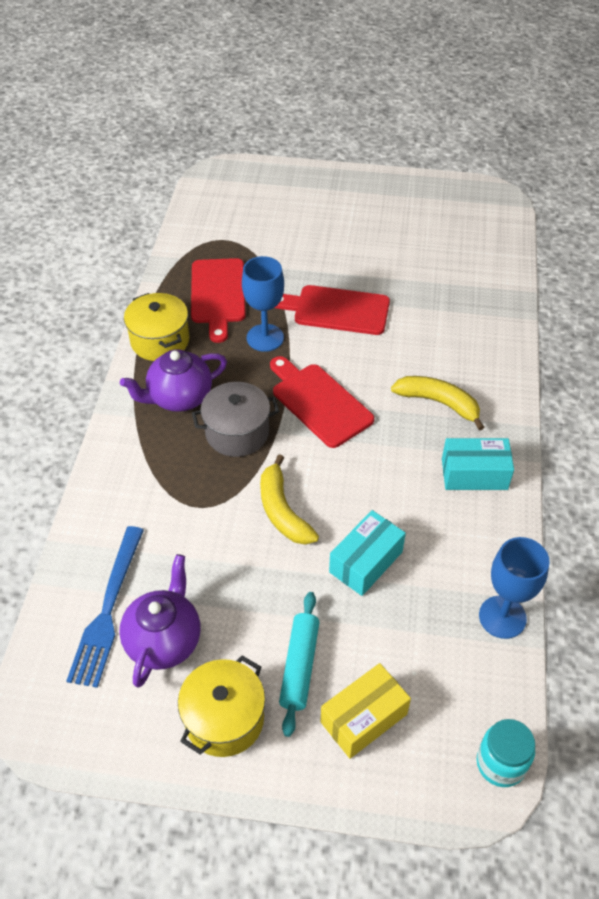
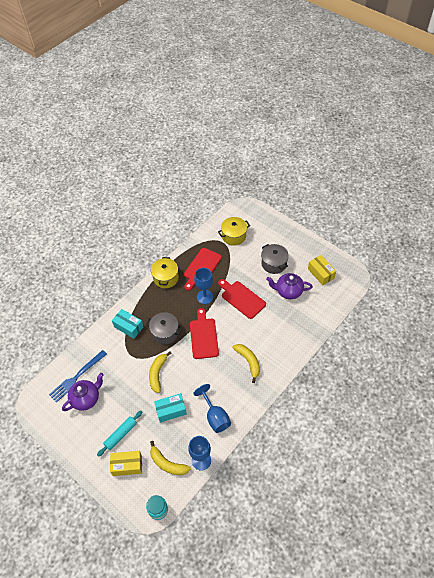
camera: 35 degrees right, 5 degrees up
(179, 398) = (155, 307): purple teapot -> purple teapot (288, 291)
(224, 719) = (85, 437): yellow pot -> yellow pot (234, 236)
(347, 234) = (274, 264): none -> grey pot
(439, 216) = (321, 273): none -> yellow box
(443, 663) = (167, 463): none -> yellow banana
(460, 525) = (215, 417): none -> blue goblet
(474, 474) = (237, 399): turquoise box -> turquoise box (128, 327)

